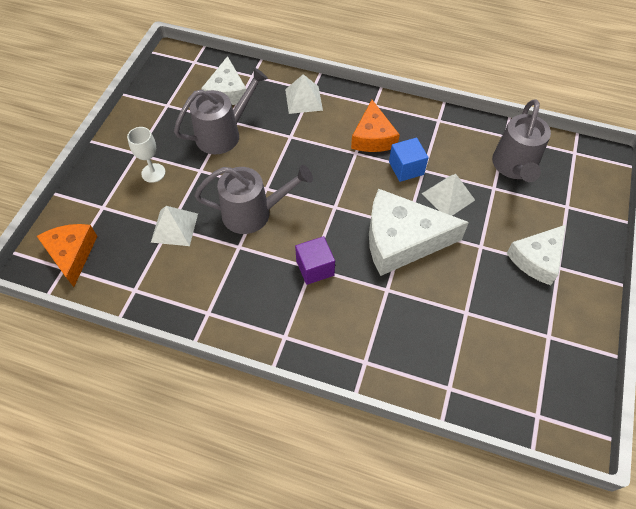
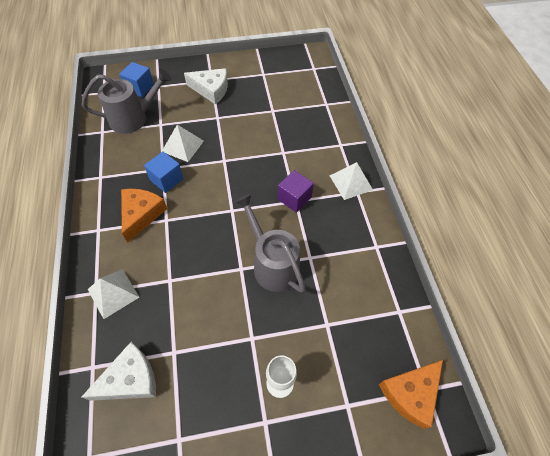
camera: 120 degrees left, 0 degrees up
(174, 227) = (325, 319): white pyramid -> white pyramid (350, 182)
(223, 134) = (194, 344): grey watering can -> none
(373, 137) = (141, 214): orange cheese -> orange cheese turned 45 degrees counterclockwise
(401, 240) = (238, 158): white cheese -> none
(570, 187) = (140, 88): none -> blue cube

